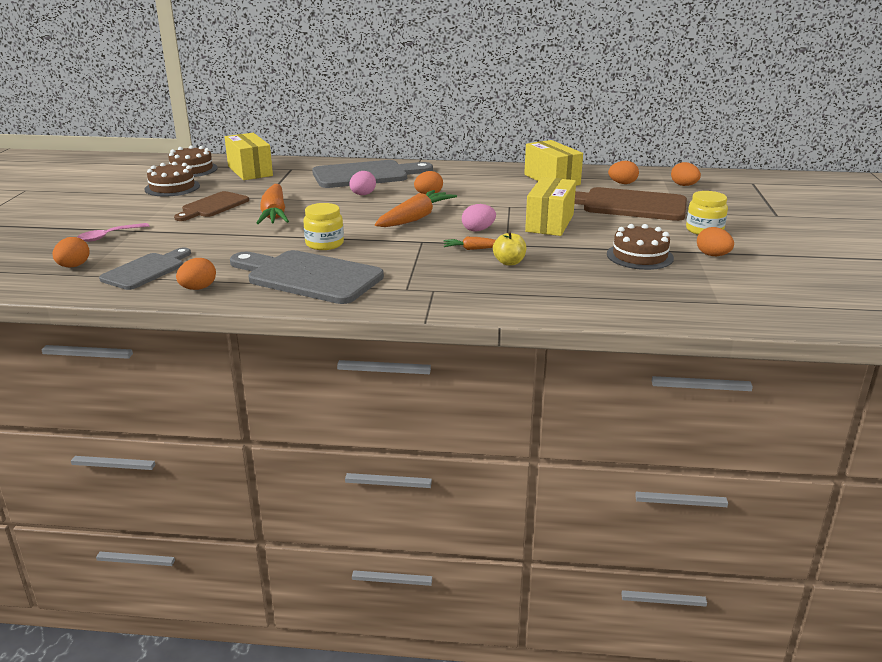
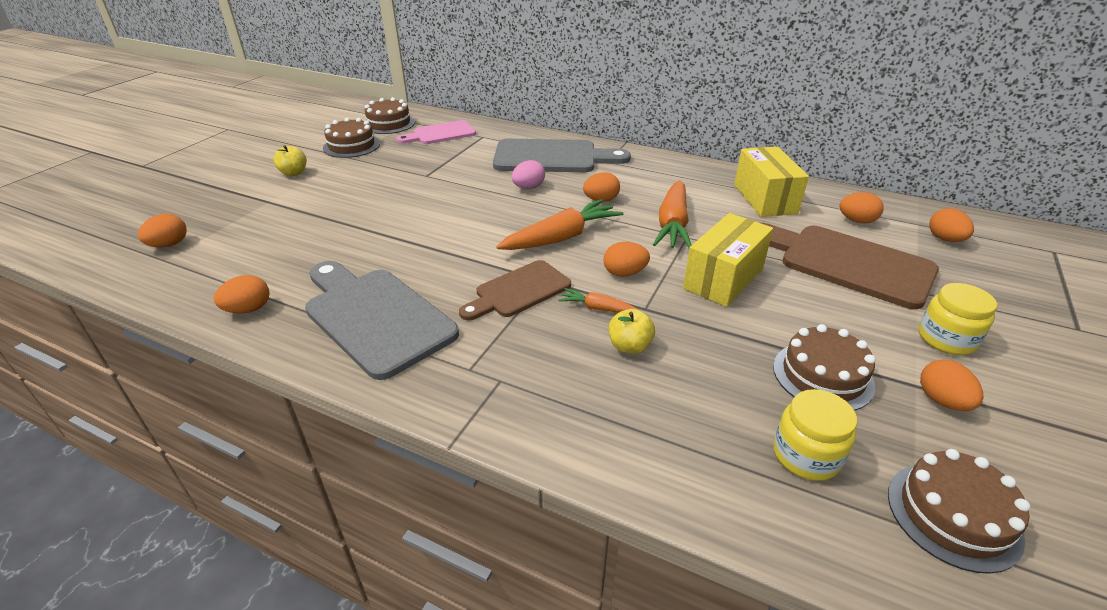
camera: 20 degrees right, 10 degrees up
(109, 236) = (238, 205): pink spoon -> none
(136, 211) = (293, 173): none -> yellow apple
(146, 270) = (226, 266): grey cutting board -> none
(213, 206) = (367, 179): brown cutting board -> brown cutting board (518, 291)
(250, 171) = (440, 134): yellow box -> pink cutting board
(274, 214) = (416, 202): orange carrot -> orange carrot (672, 225)
(324, 244) = (433, 261): yellow jar -> yellow jar (806, 455)
(478, 230) = (624, 273): pink egg -> orange egg
(736, 294) = (953, 515): none -> brown cake

